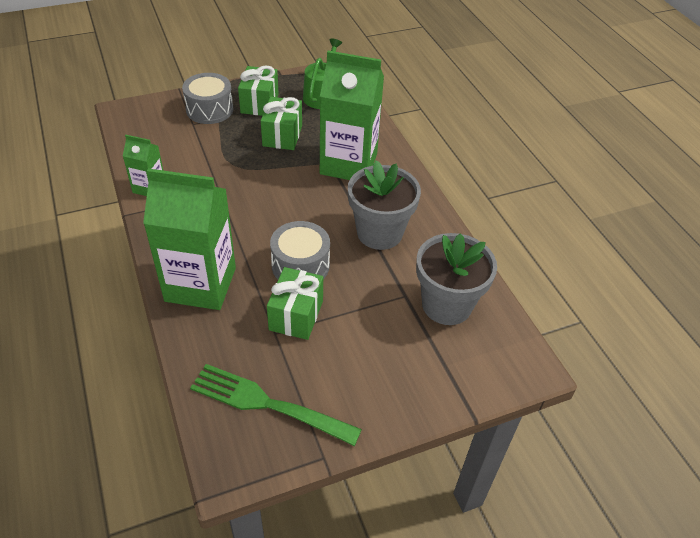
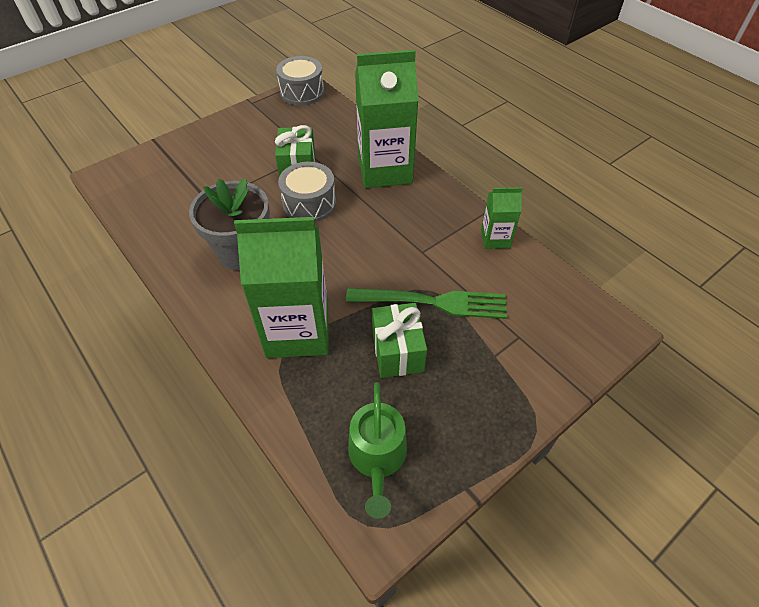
camera: 165 degrees right, 5 degrees up
(209, 109) = (517, 369): grey drum -> grey drum (302, 92)
(259, 103) = (459, 404): green gift -> none
(269, 404) = (295, 117): green fork -> green fork (432, 302)
(446, 305) = (172, 203): grey flower pot -> none

